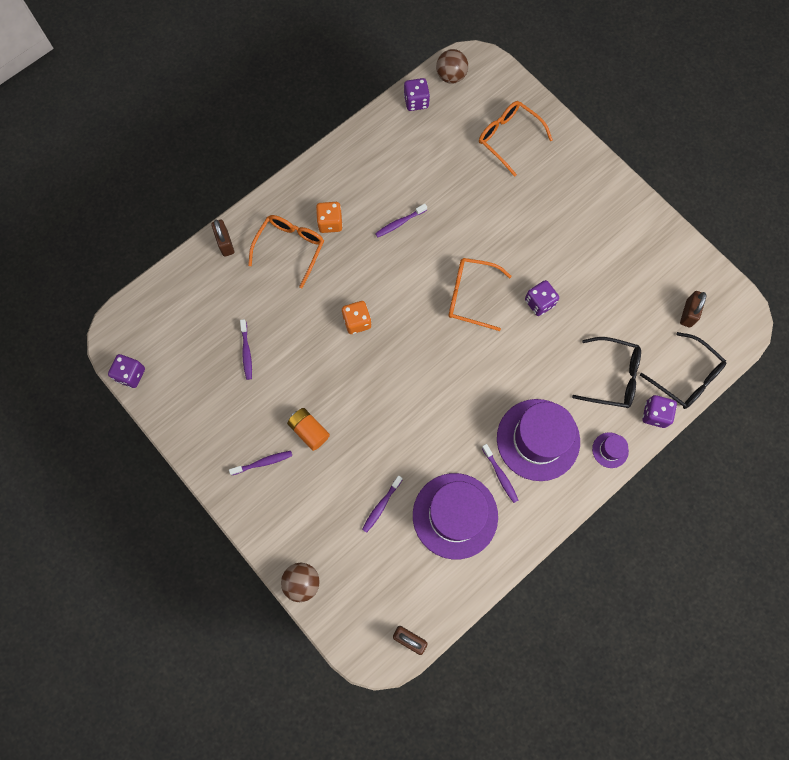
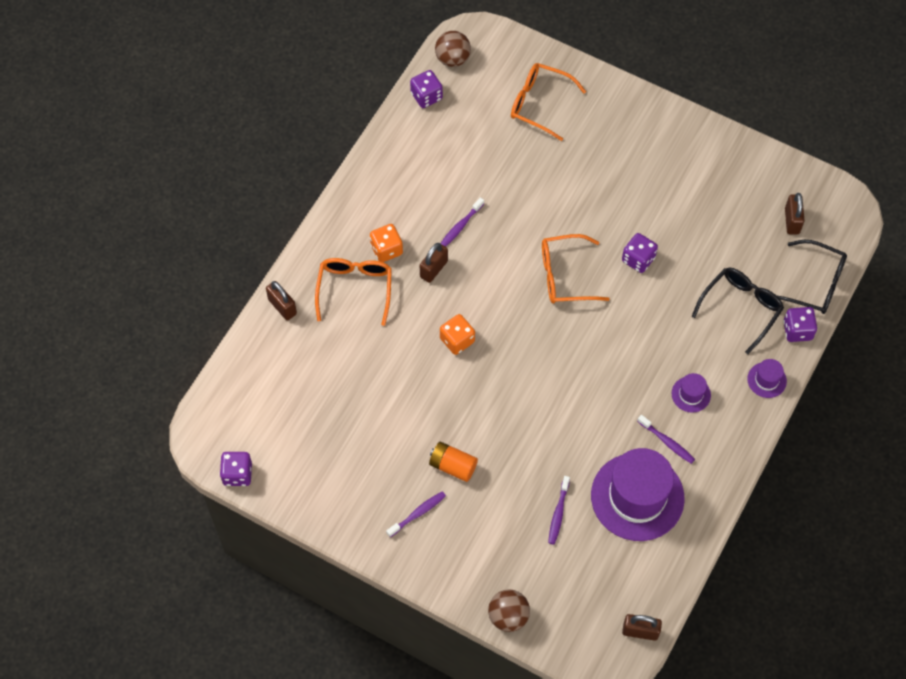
camera: 20 degrees left, 10 degrees down
(246, 352) = (353, 410): purple toothbrush -> none
(362, 253) = (433, 269): none -> brown padlock
(538, 439) = (691, 394): purple hat -> purple hat, size x0.43
(613, 377) = (741, 308): black glasses -> black glasses turned 45 degrees counterclockwise

